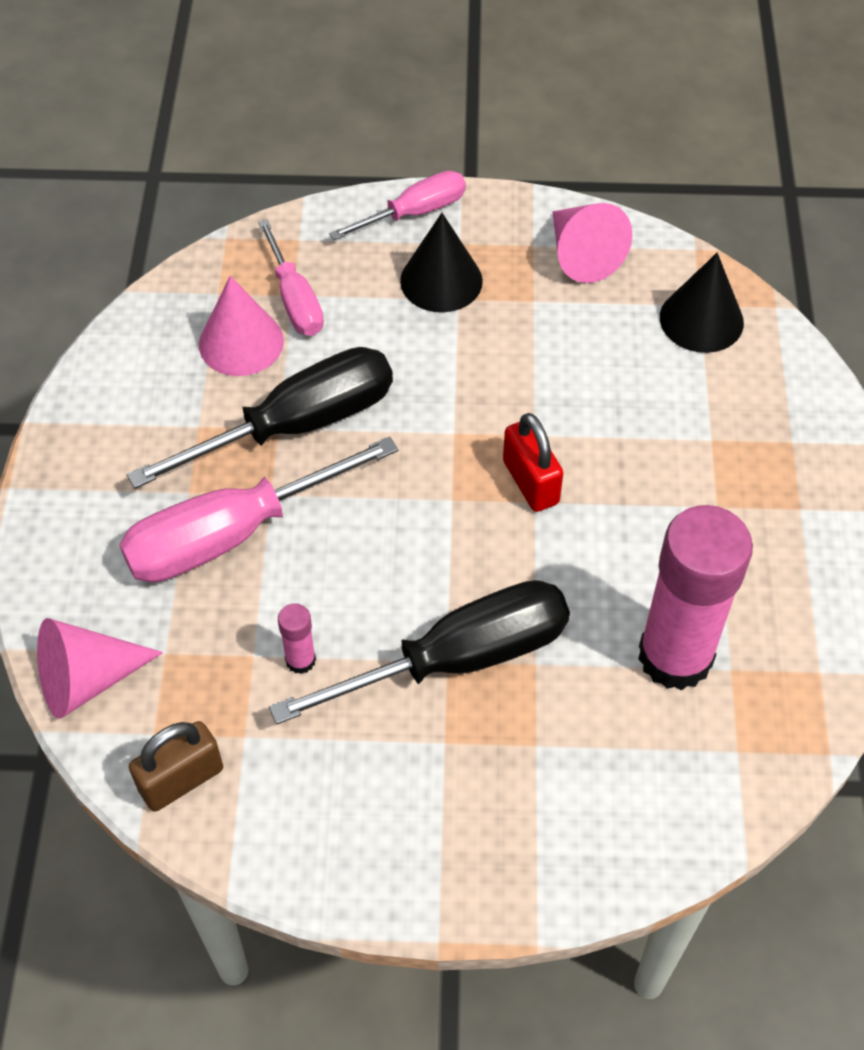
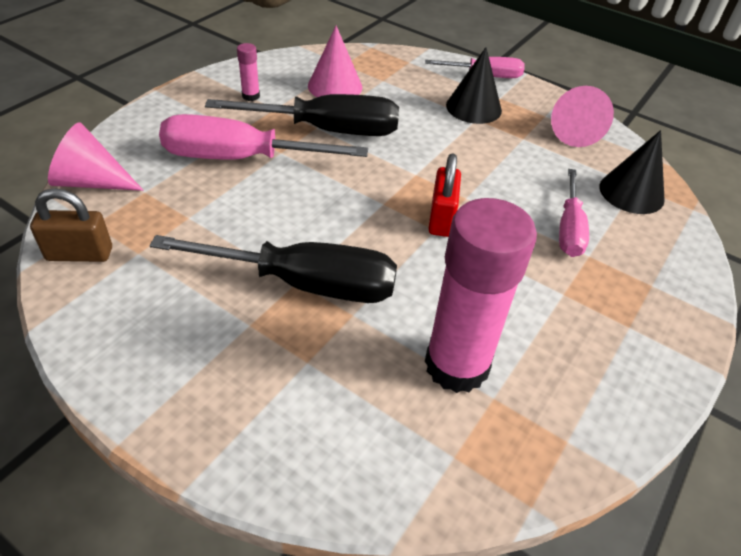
camera: 30 degrees right, 10 degrees down
(295, 300) = (382, 82): pink screwdriver -> pink screwdriver (569, 229)
(300, 660) = (211, 233): pink glue stick -> pink glue stick (251, 96)

